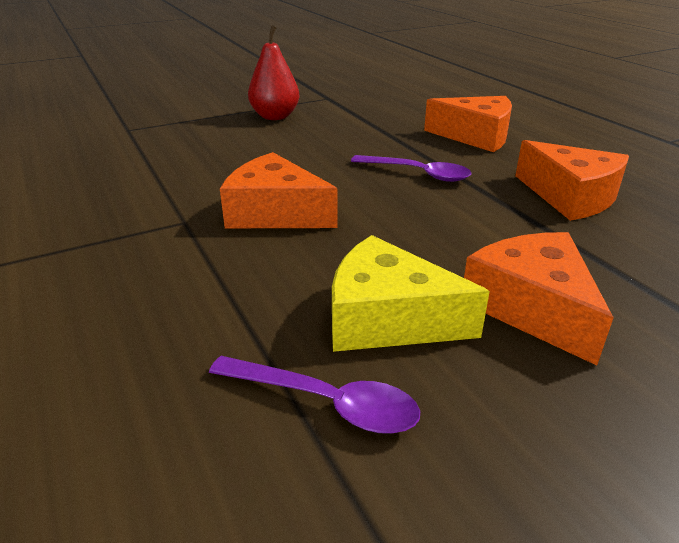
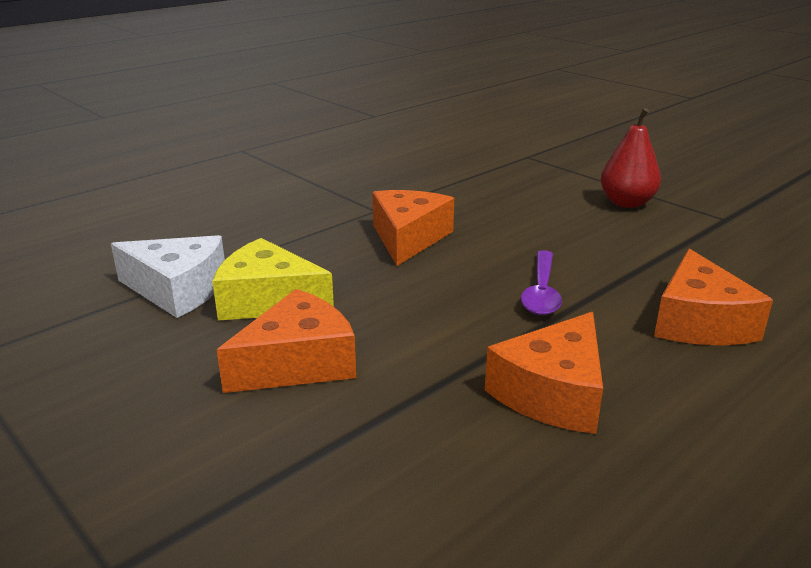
camera: 75 degrees right, 5 degrees down
(326, 402) = (178, 290): purple spoon -> white cheese
(387, 319) = (268, 300): yellow cheese -> yellow cheese turned 75 degrees counterclockwise

